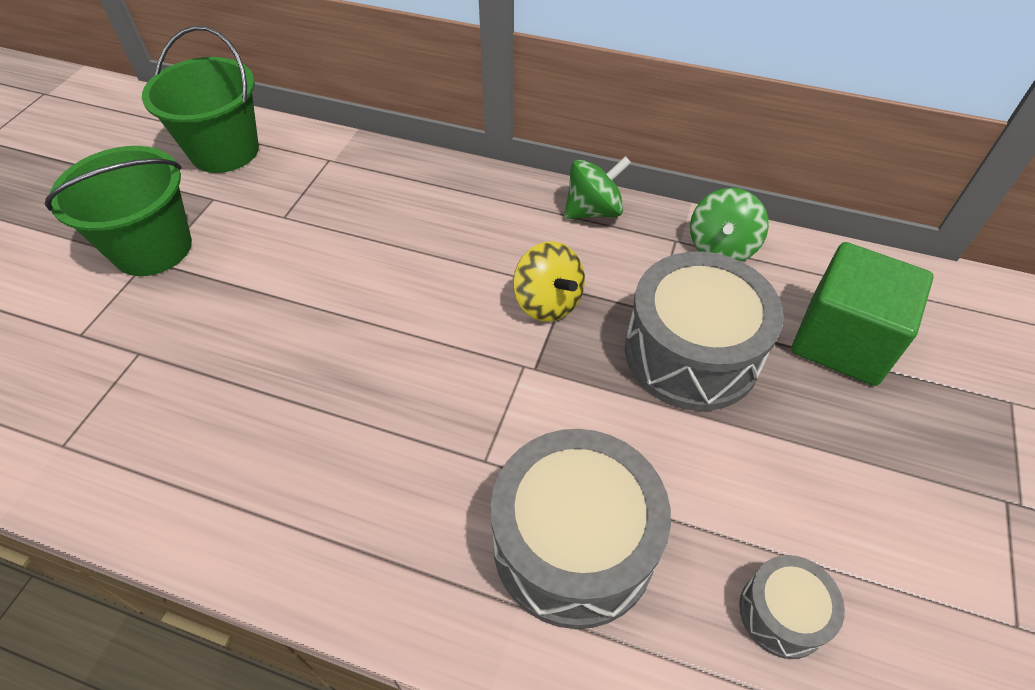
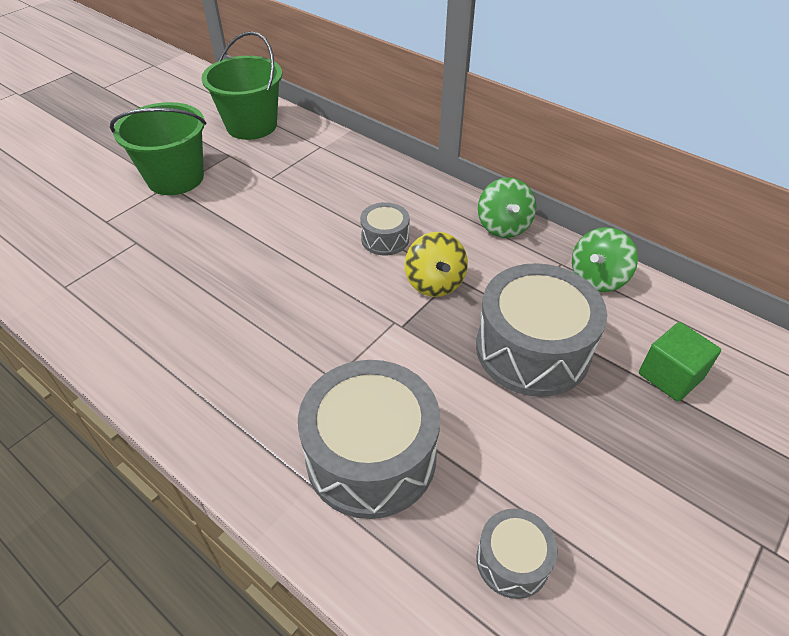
camera: 20 degrees right, 5 degrees down
(464, 262) = (385, 239): none -> grey drum
(593, 211) = (503, 226): green spinning top -> green spinning top turned 90 degrees clockwise
(842, 341) = (670, 376): green cube -> green cube, size x0.62

